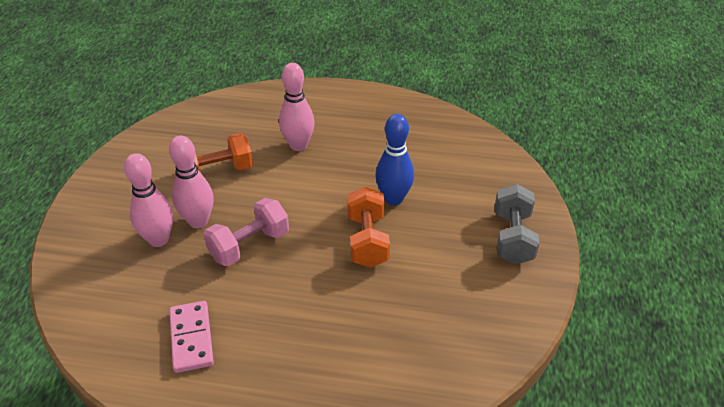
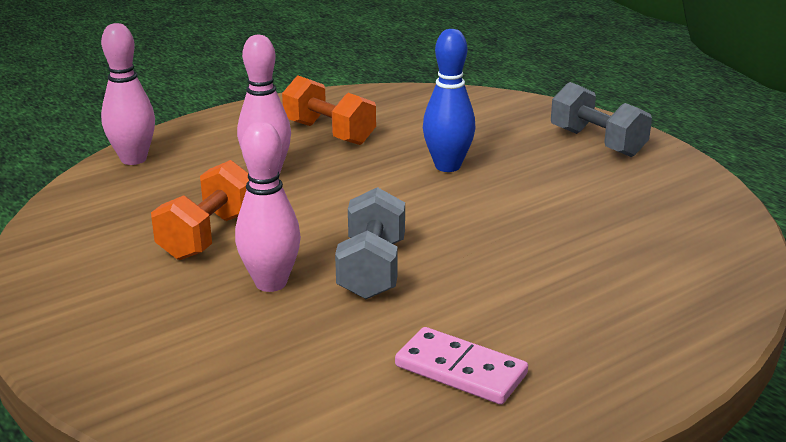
camera: 45 degrees left, 15 degrees down
(158, 239) = (251, 323): pink bowling pin -> pink bowling pin (133, 159)
(249, 245) = (372, 269): pink dumbbell -> grey dumbbell
(367, 240) = (483, 205): orange dumbbell -> orange dumbbell (329, 133)

